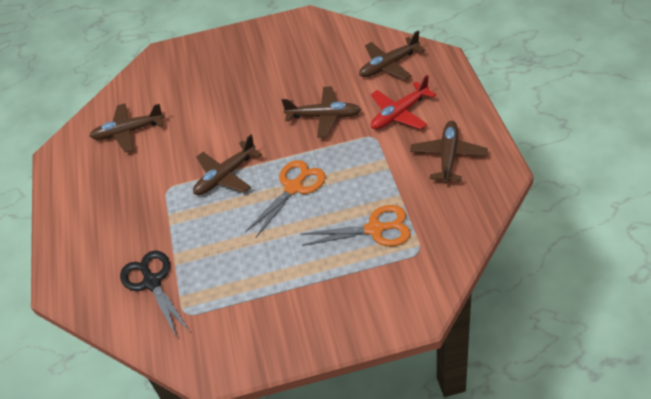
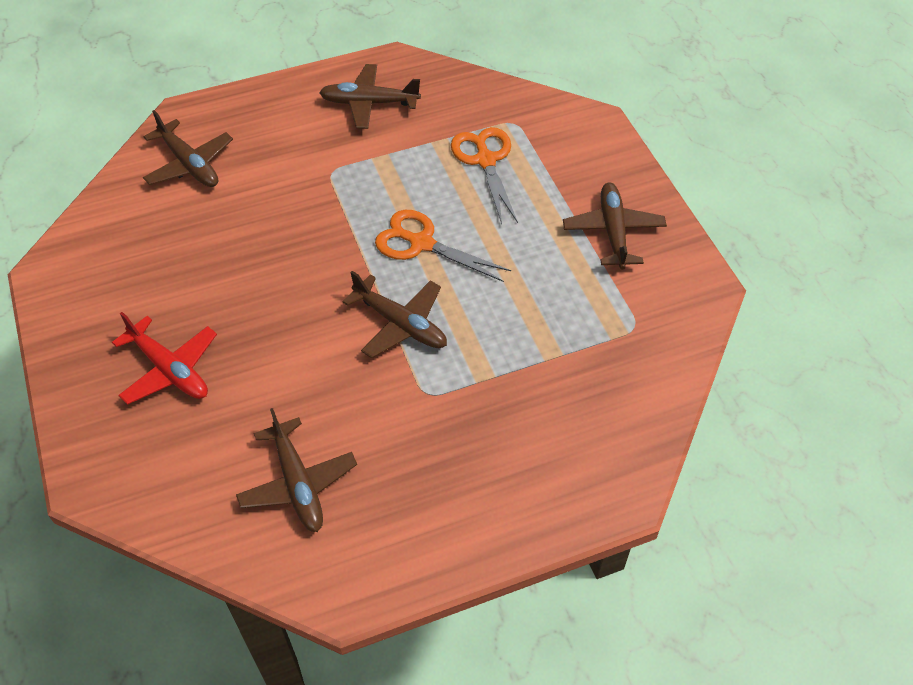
camera: 105 degrees left, 5 degrees up
(152, 282) = (595, 375): black scissors -> none
(324, 116) = (287, 225): brown plane -> brown plane (613, 231)
(399, 114) = (290, 149): red plane -> red plane (170, 369)

